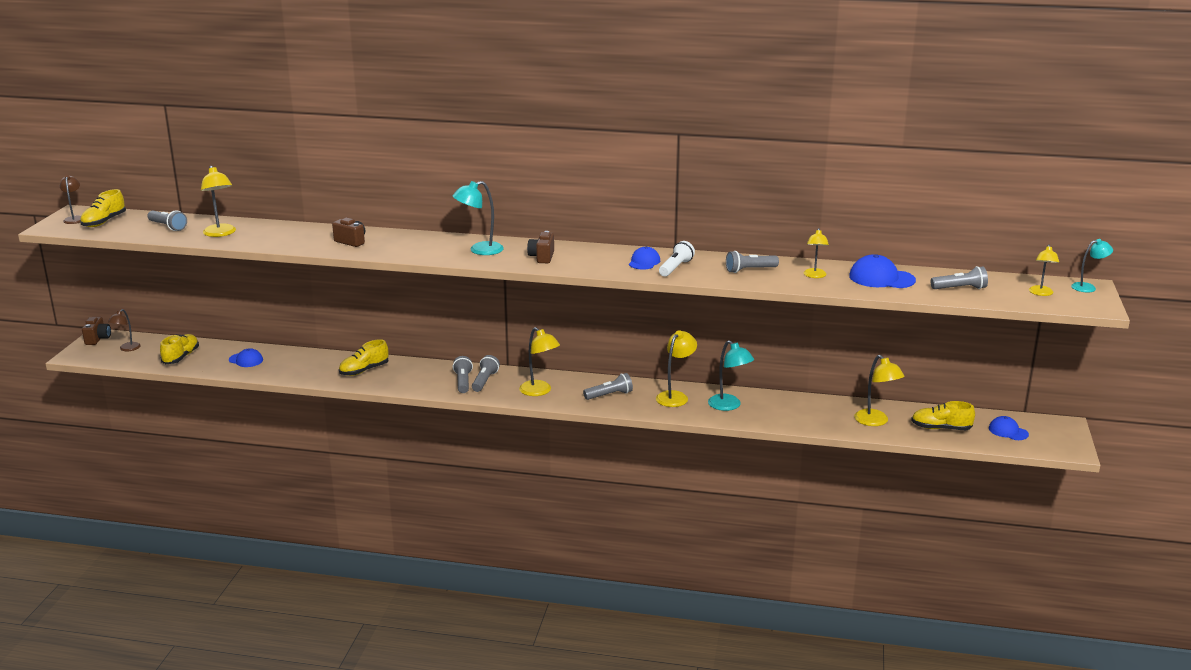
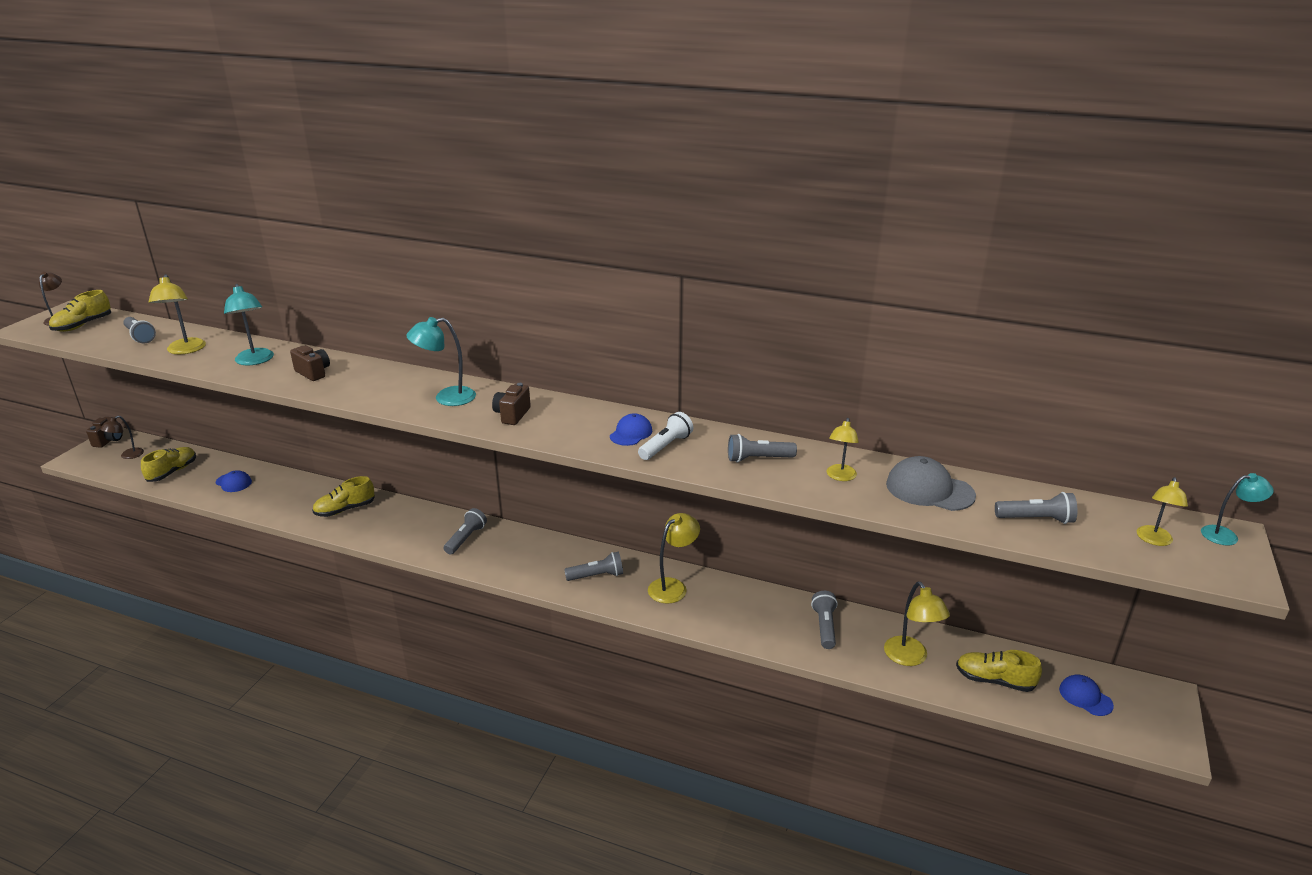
camera: 10 degrees right, 5 degrees up
(463, 382) = (441, 537): grey flashlight -> grey flashlight (824, 626)
(539, 391) = (519, 561): yellow lamp -> none
(729, 406) = (732, 609): turquoise lamp -> turquoise lamp (255, 361)
(881, 278) = (929, 489): blue cap -> grey cap

